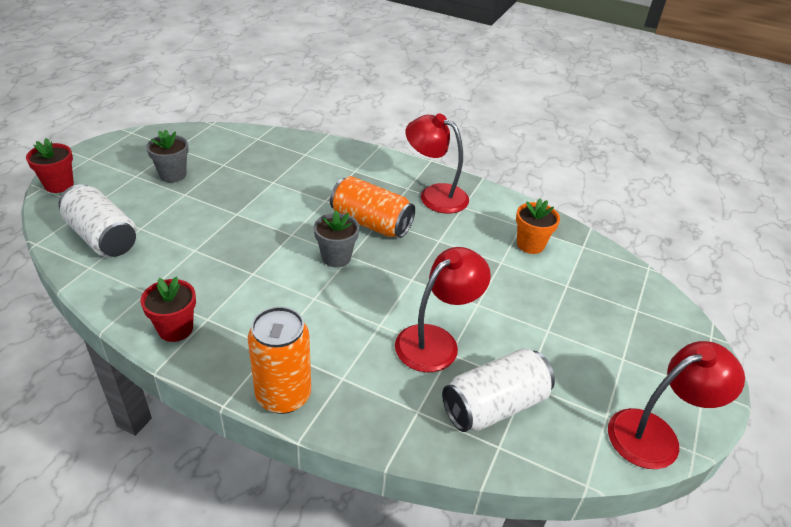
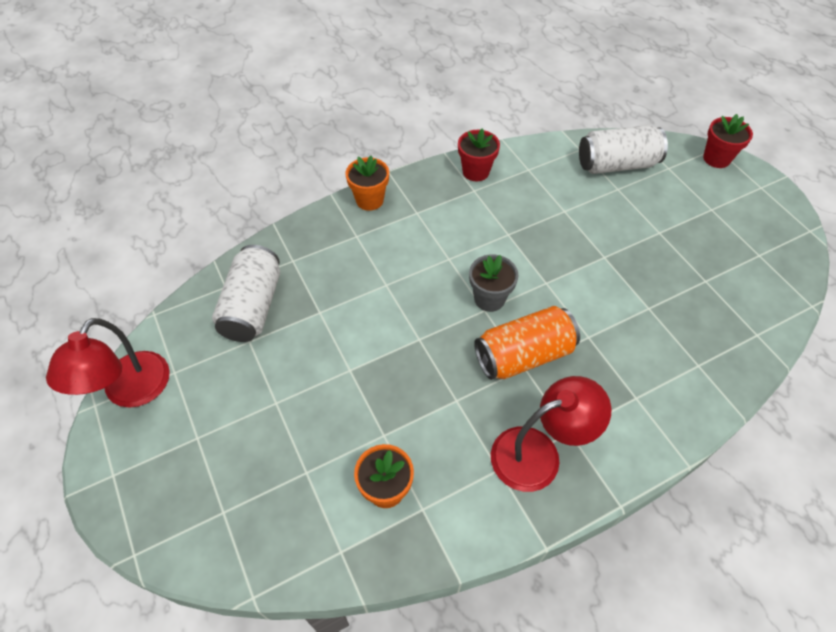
camera: 130 degrees right, 15 degrees up
(173, 175) = (700, 235): grey flower pot -> none
(283, 395) = (369, 200): orange can -> orange flower pot
(436, 341) = (338, 310): red lamp -> none

